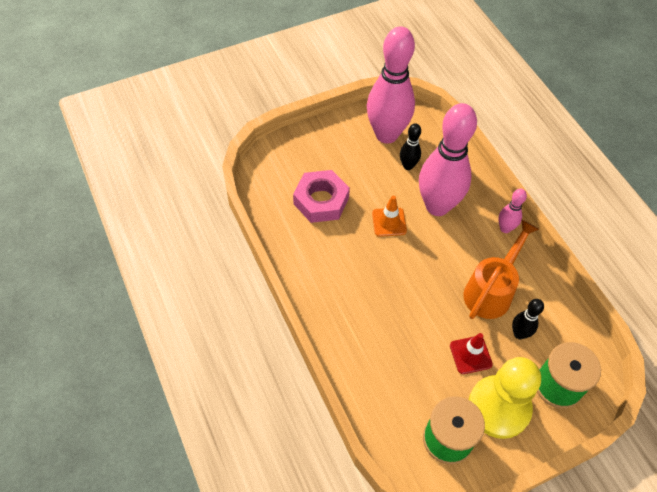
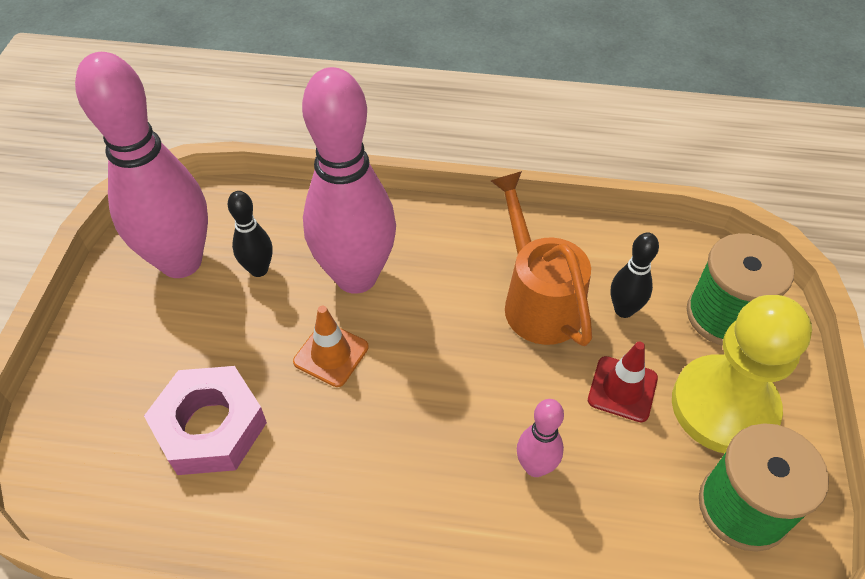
camera: 55 degrees left, 5 degrees down
(505, 228) = (454, 224): pink bowling pin -> pink bowling pin (535, 467)

